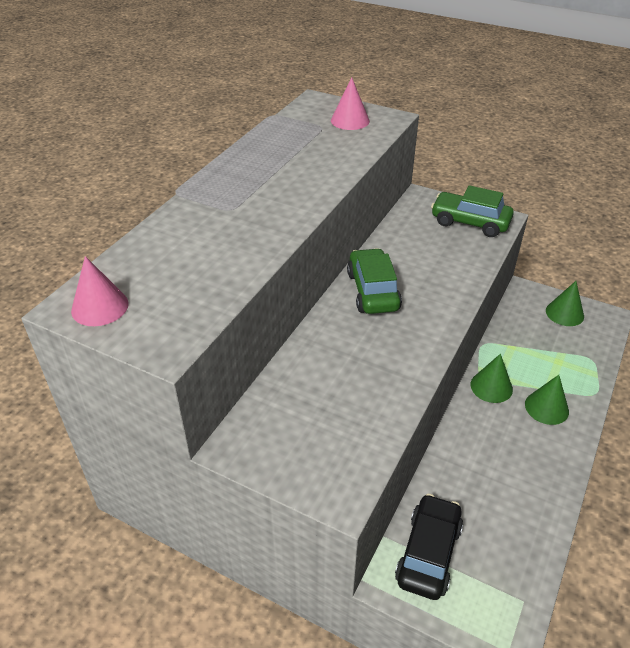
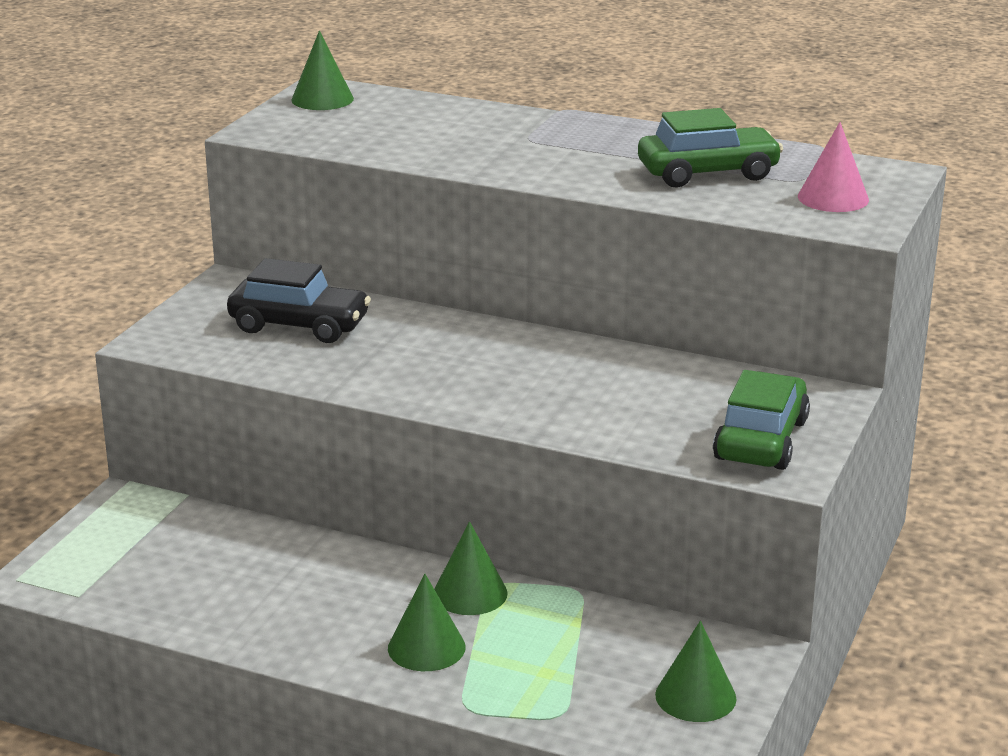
camera: 85 degrees right, 15 degrees down
(100, 307) = (322, 99): pink cone -> green cone
(372, 291) = (531, 354): green car -> green car (707, 173)
(428, 553) = (158, 526): black car -> black car (299, 325)

